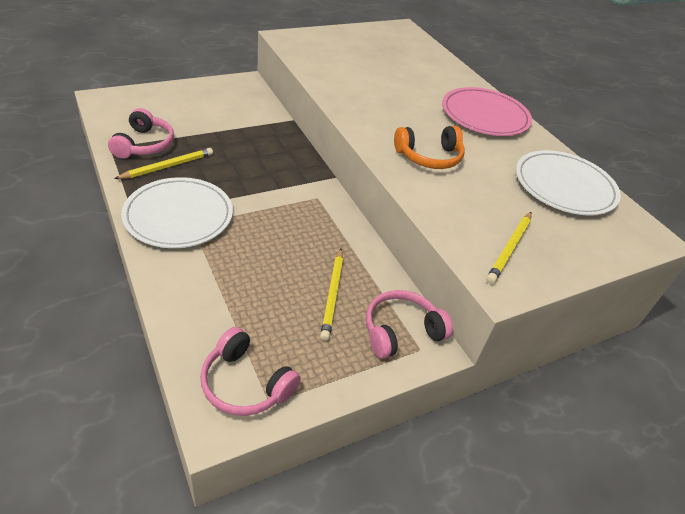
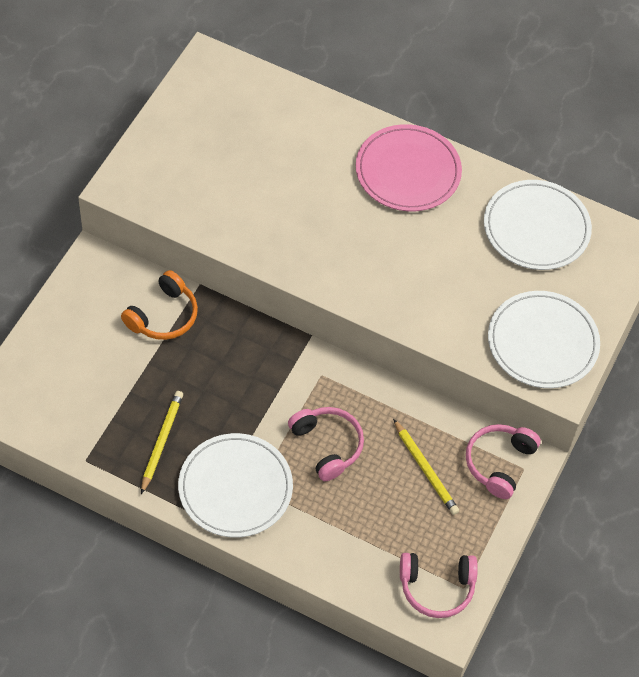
camera: 35 degrees left, 15 degrees up
(144, 144) = (109, 432): pink headphones -> pink headphones (327, 445)
(429, 157) = (408, 277): orange headphones -> orange headphones (163, 316)
(509, 249) = (542, 342): yellow pencil -> white plate

